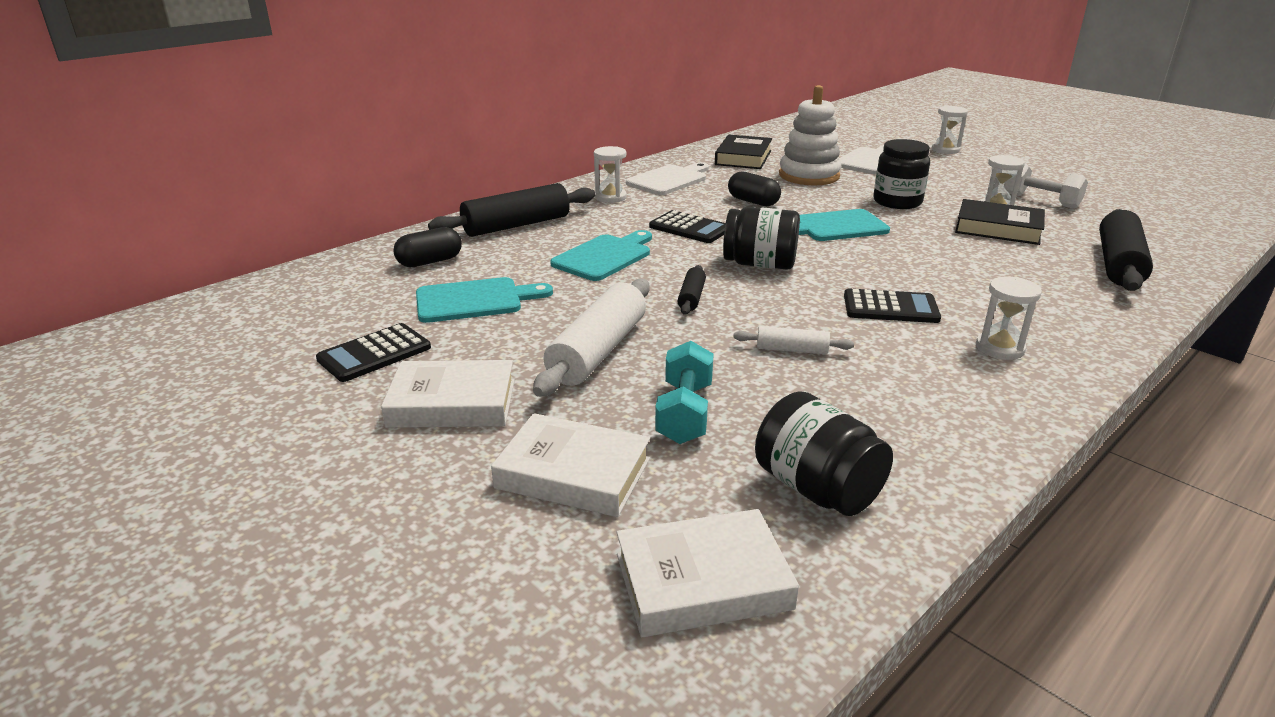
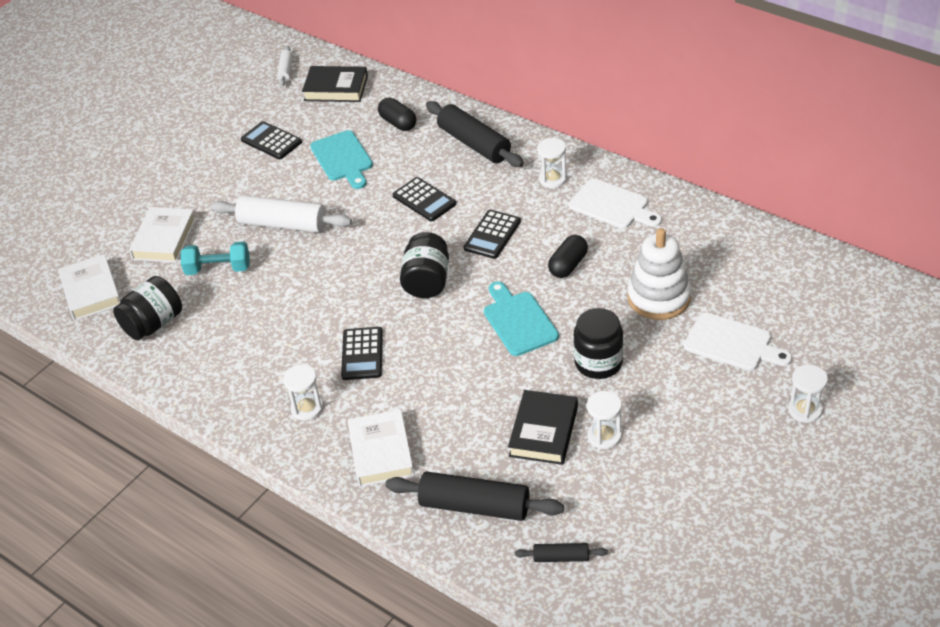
camera: 85 degrees right, 15 degrees up
(452, 403) = (223, 184): white book -> white book (381, 452)
(604, 256) = (424, 200): turquoise cutting board -> black calculator
(691, 297) = (362, 253): black rolling pin -> black rolling pin (561, 557)
(743, 158) = (702, 246): black book -> black book (336, 88)
(792, 350) = (294, 306): white rolling pin -> white rolling pin (286, 70)
(1040, 201) = (637, 475): white dumbbell -> none

